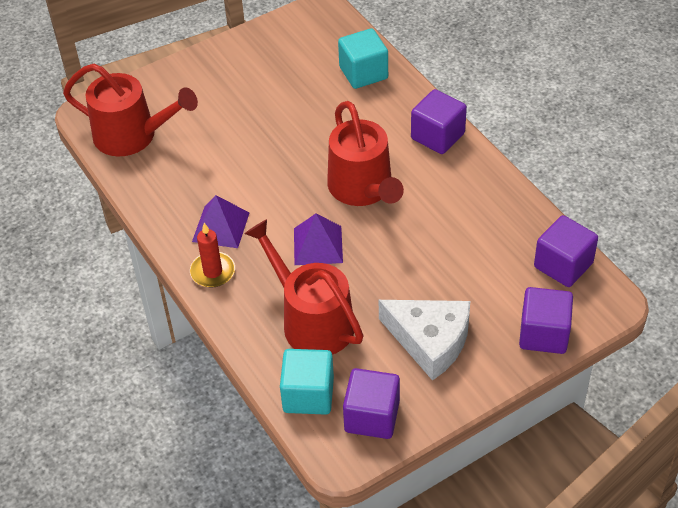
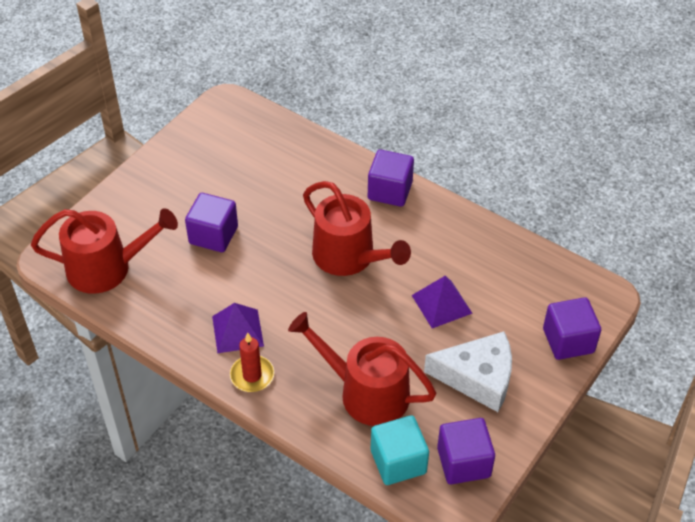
camera: 25 degrees left, 0 degrees up
(318, 245) = (335, 321): purple pyramid -> purple pyramid (441, 304)
(363, 73) = (295, 151): turquoise cube -> none
(563, 265) = (553, 275): purple cube -> purple cube (213, 235)

